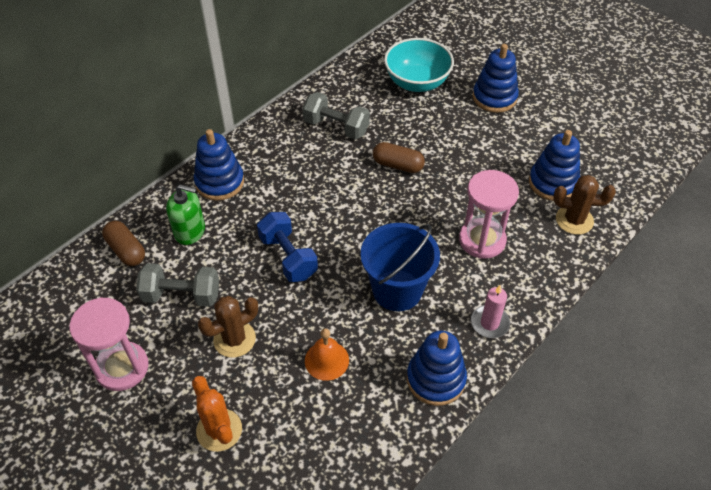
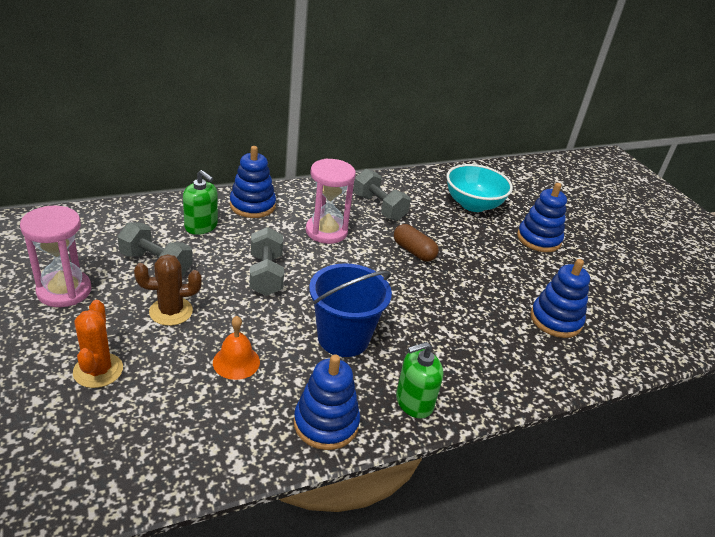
camera: 20 degrees right, 15 degrees down
(126, 250) = (141, 218): brown capsule -> none
(288, 257) = (266, 275): blue dumbbell -> grey dumbbell
(482, 240) = (453, 334): pink hourglass -> pink hourglass (326, 231)
(489, 323) = (414, 402): pink candle -> green soap dispenser
(574, 220) = (559, 357): brown cactus -> none

